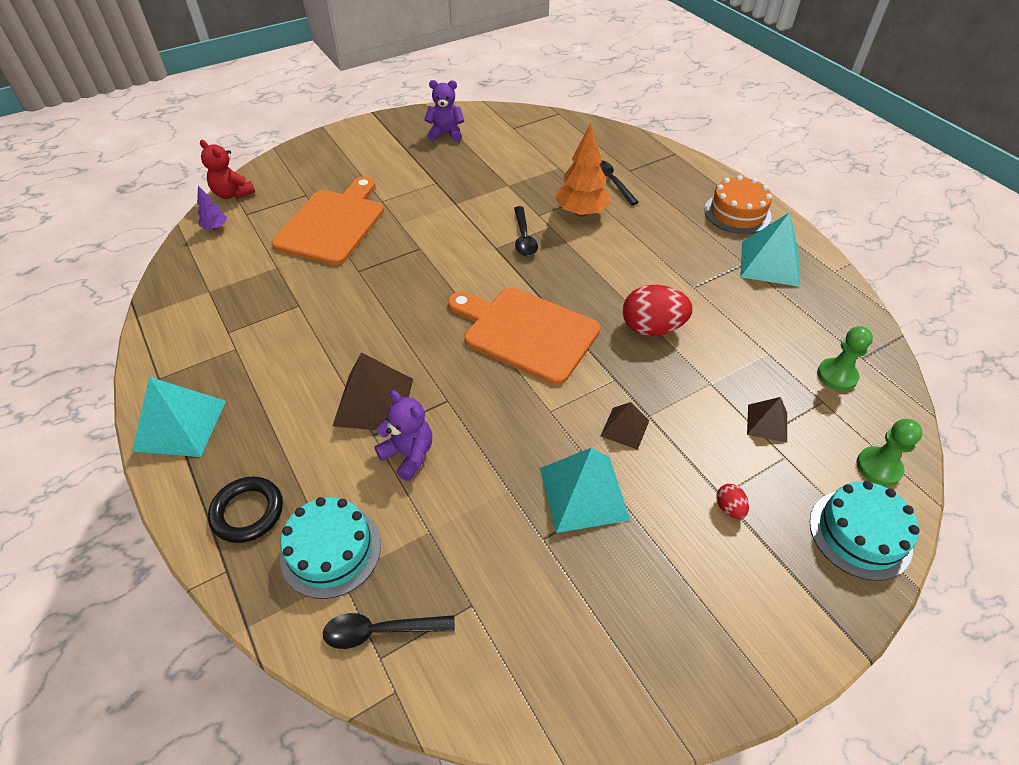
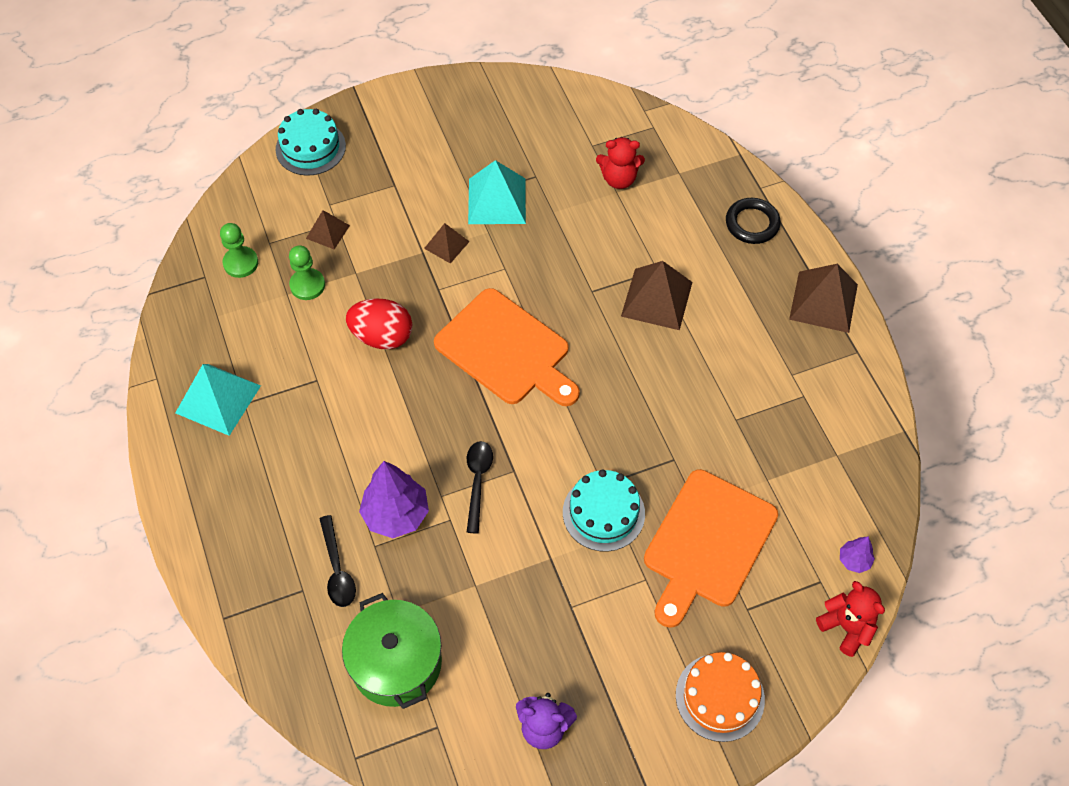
camera: 170 degrees left, 10 degrees up
(180, 425) = (823, 301): turquoise pyramid -> brown pyramid
(331, 550) = (687, 190): turquoise cake -> turquoise cake (603, 513)
(380, 631) = (653, 140): black spoon -> none
(408, 455) = (628, 248): purple teddy bear -> none
(427, 552) = (619, 179): none -> red teddy bear
(549, 148) = (396, 662): none -> green pot
(581, 212) = (396, 515): orange tree -> purple tree
(729, 508) = (393, 176): red egg -> none
(737, 213) = (207, 483): orange cake -> orange cake (720, 697)
(878, 467) = (263, 187): green pawn -> green pawn (307, 285)

